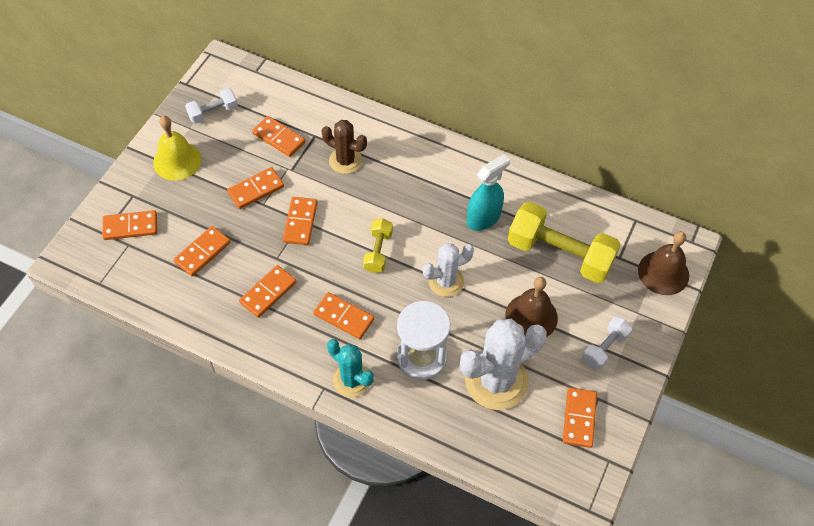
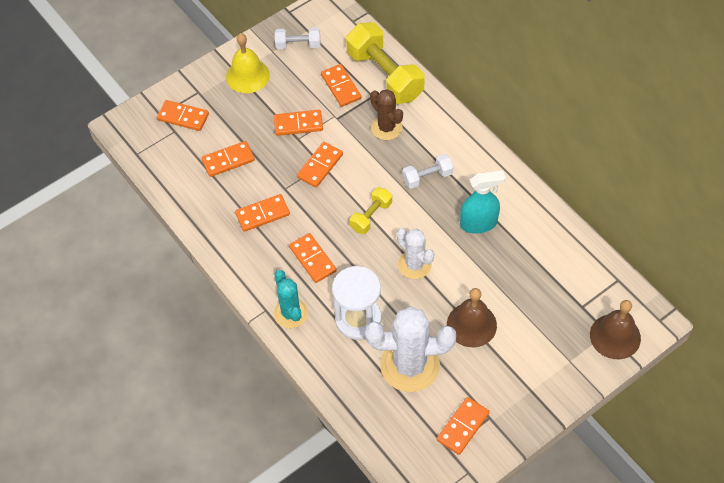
camera: 30 degrees right, 0 degrees up
(446, 281) = (414, 265): white cactus -> white cactus turned 45 degrees clockwise
(559, 254) = (528, 282): yellow dumbbell -> yellow dumbbell (385, 75)
(605, 348) = (521, 378): white dumbbell -> white dumbbell (427, 177)

